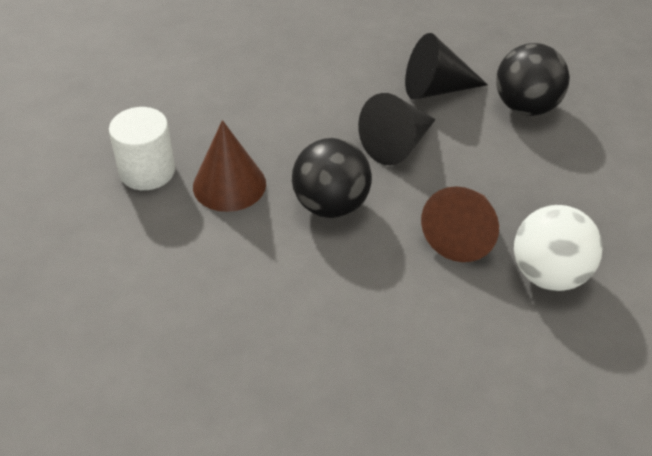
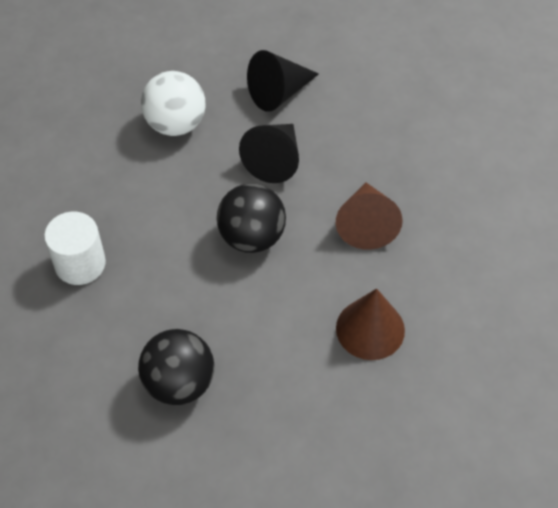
camera: 25 degrees left, 10 degrees up
(229, 185) = (158, 250): brown cone -> brown cone (370, 329)
(526, 107) = (359, 85): black ball -> black ball (179, 383)
(549, 275) = (445, 234): white ball -> white ball (175, 124)

